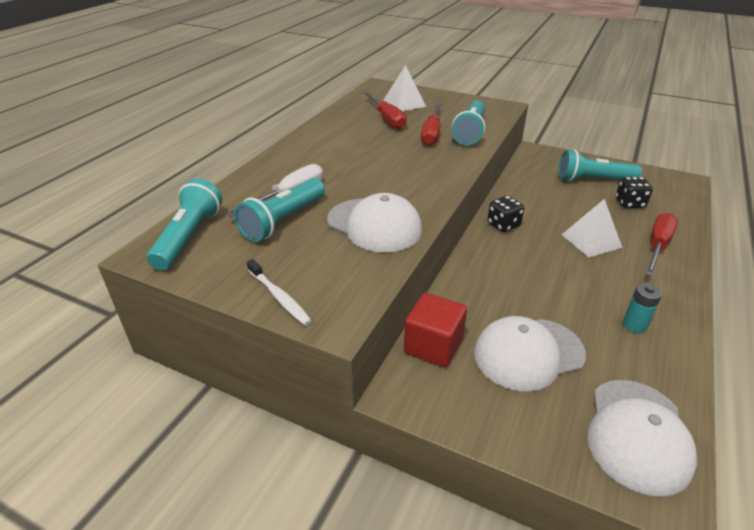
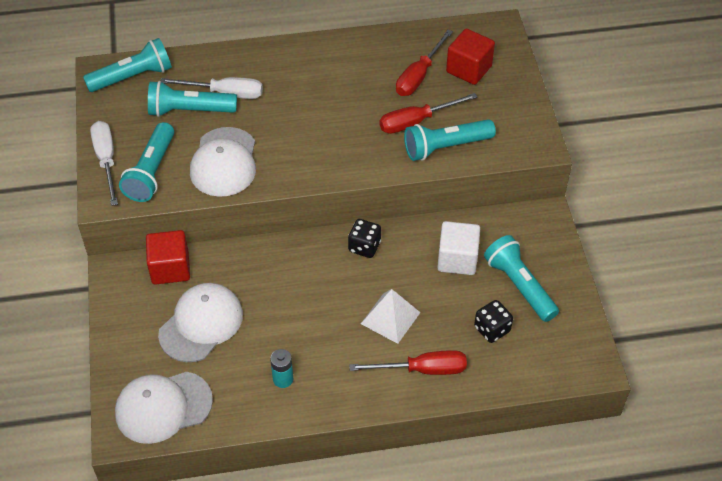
camera: 55 degrees right, 15 degrees up
(279, 297) = (106, 160): white toothbrush -> white screwdriver
(335, 272) = (151, 172): none -> turquoise flashlight
(404, 103) = (469, 69): white pyramid -> red cube
(528, 353) = (201, 324): white cap -> white cap turned 90 degrees clockwise
(549, 193) = (457, 259): none -> white cube

